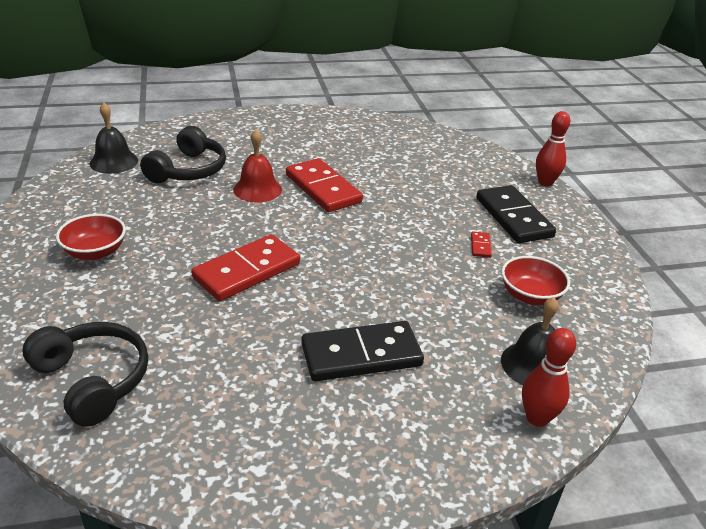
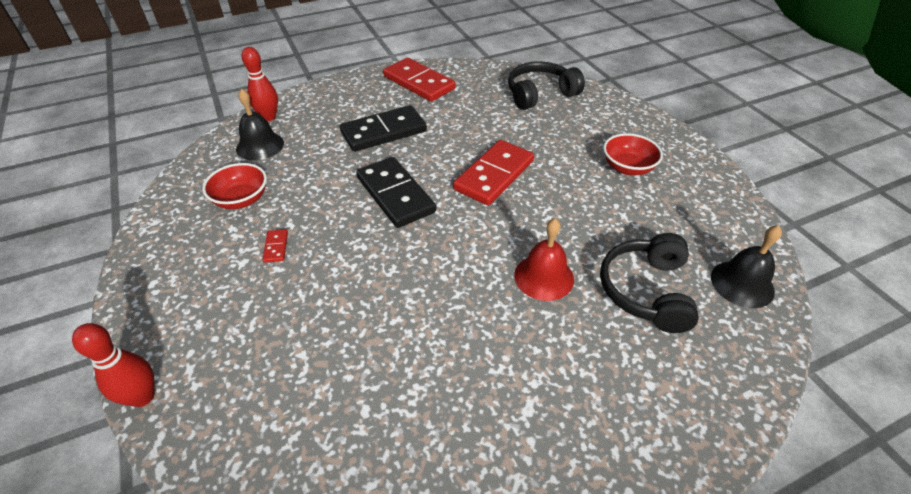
camera: 170 degrees right, 10 degrees up
(93, 380) = (540, 94): black headphones -> black headphones turned 120 degrees clockwise
(323, 188) = (467, 298): red domino -> red domino (419, 83)
(513, 217) = (223, 302): black domino -> black domino (395, 195)

